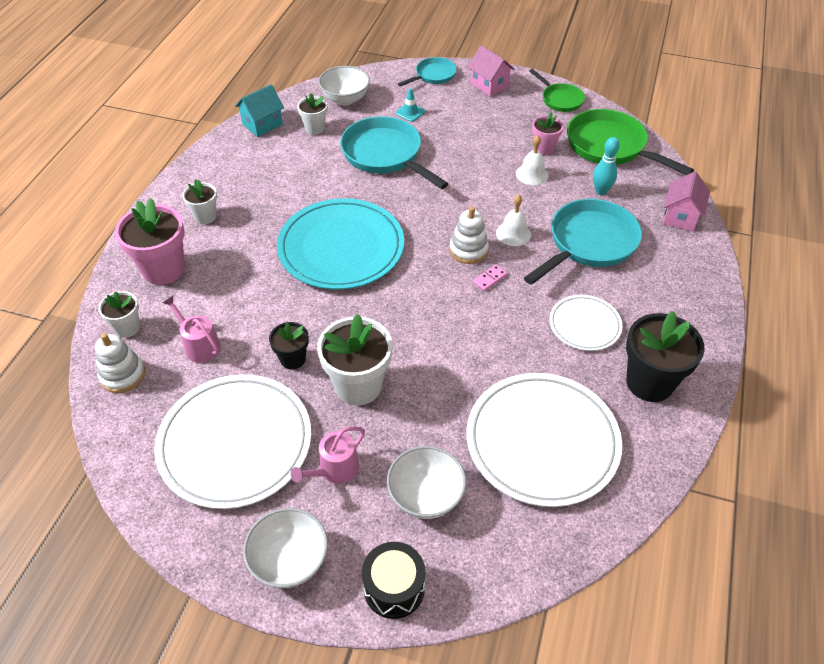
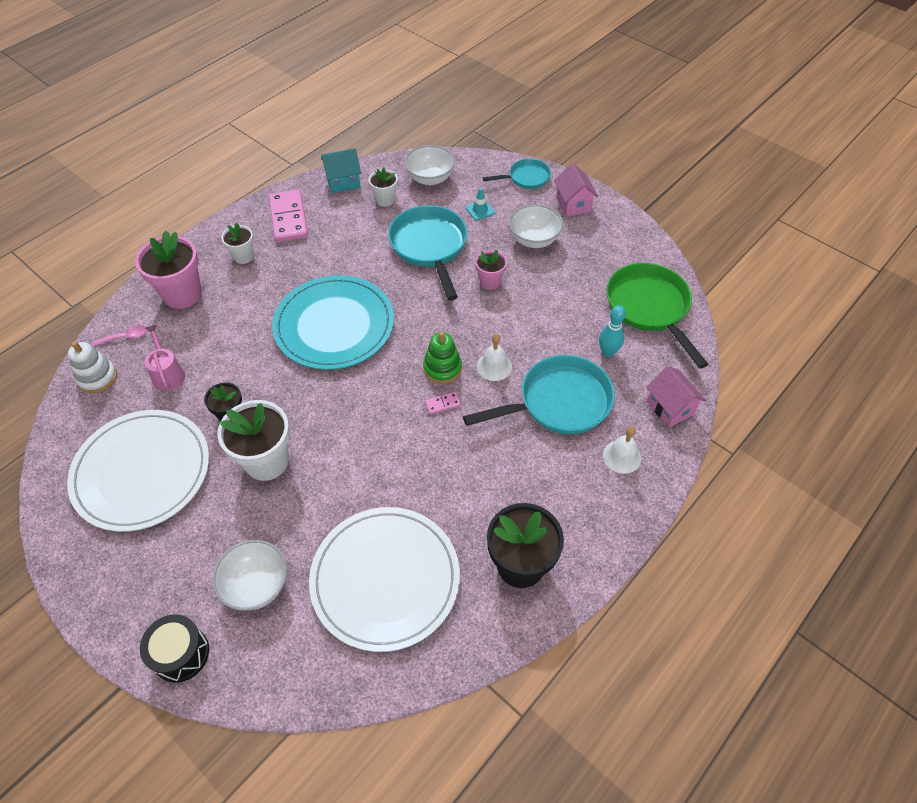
camera: 25 degrees right, 5 degrees up
(127, 327) = (125, 337): white flower pot -> pink spoon
(229, 170) = (289, 218): none -> pink domino
(289, 561) = (119, 592): white bowl -> white bowl (534, 240)
(334, 470) = (201, 529): pink watering can -> none
(468, 250) = (442, 368): white stacking toy -> green stacking toy
(532, 174) = (552, 311): white bell -> white bell (622, 456)
(544, 148) = (582, 288): pink flower pot -> pink flower pot (490, 282)
(560, 99) = (633, 241): green pan -> none
(584, 325) = (499, 483): white plate -> none
(680, 217) = (670, 408): pink house -> pink house turned 75 degrees counterclockwise

